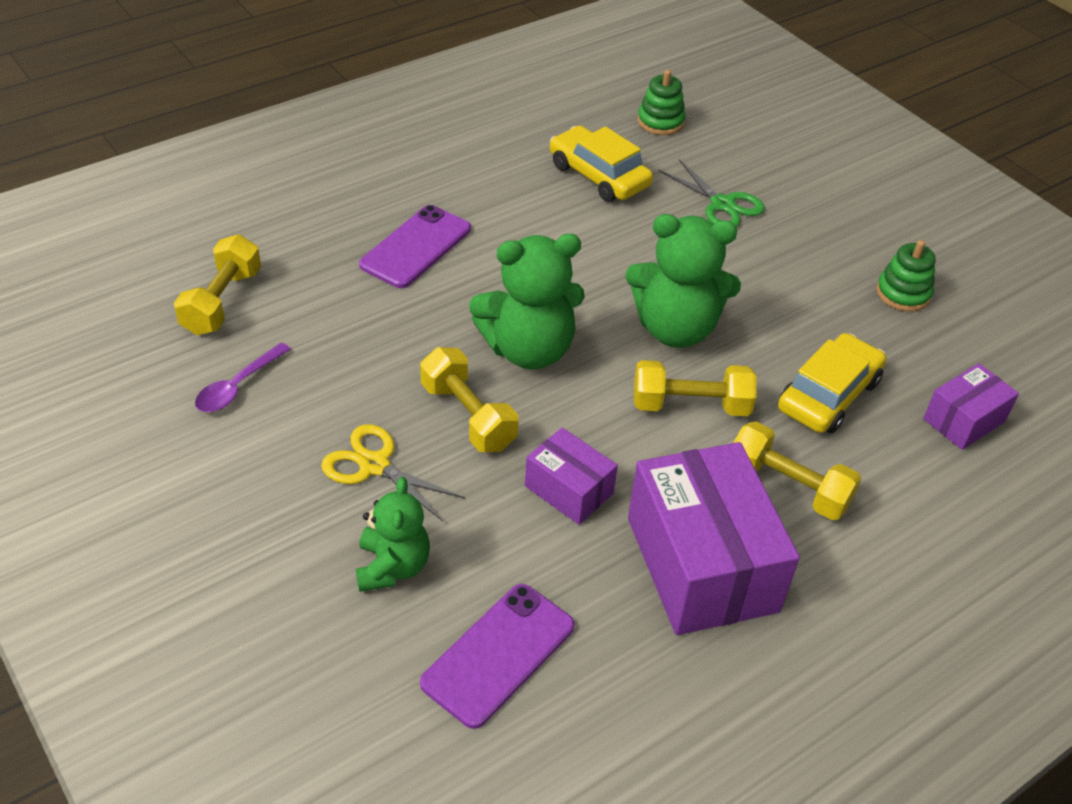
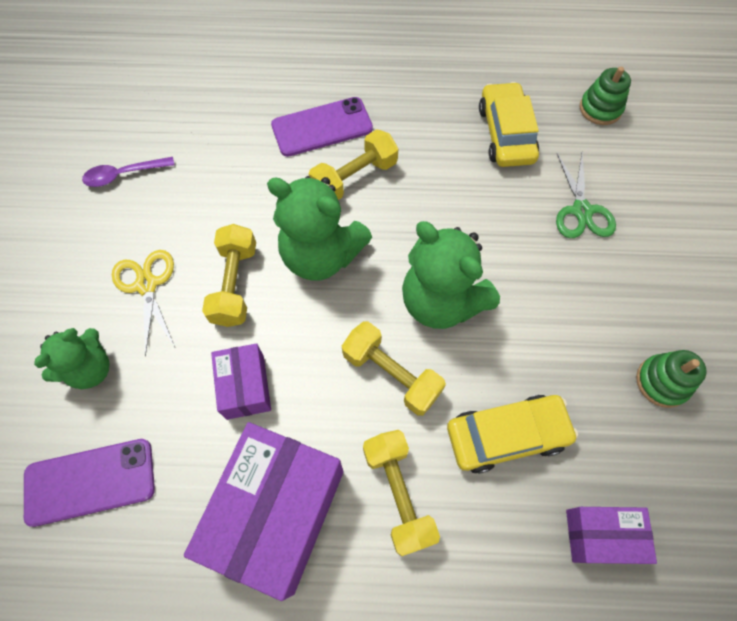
camera: 40 degrees right, 20 degrees up
(222, 302) = (169, 105): yellow dumbbell -> yellow dumbbell (354, 178)

